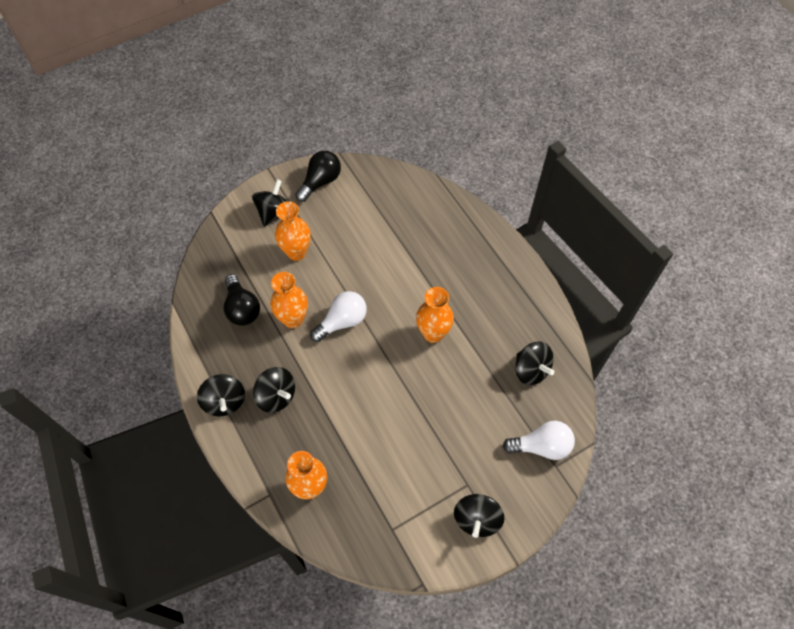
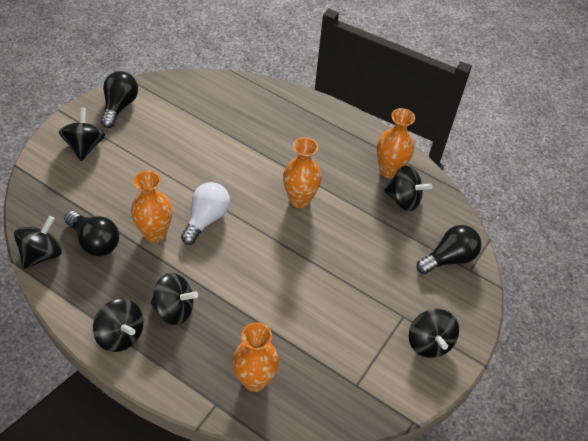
camera: 30 degrees left, 10 degrees down
(196, 304) = (42, 254): none -> black spinning top
(296, 252) = (127, 173): orange vase -> orange vase (389, 170)
(541, 446) = (449, 258): white light bulb -> black light bulb

